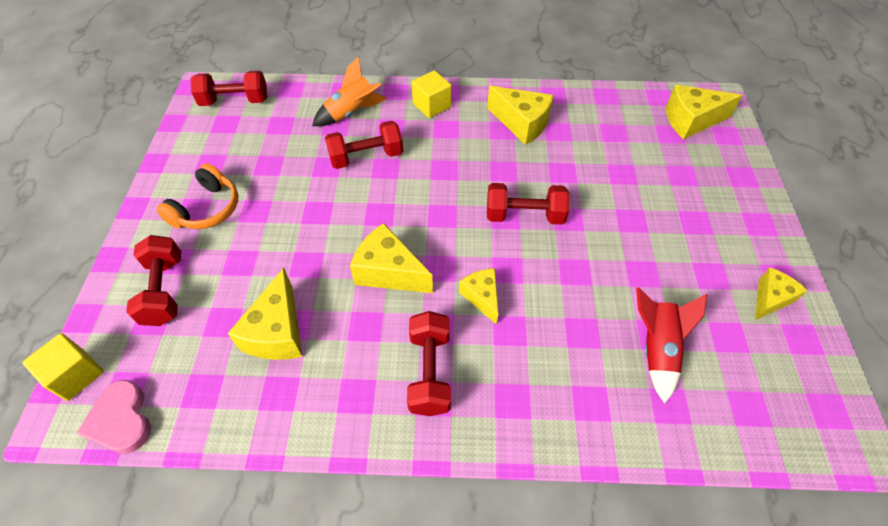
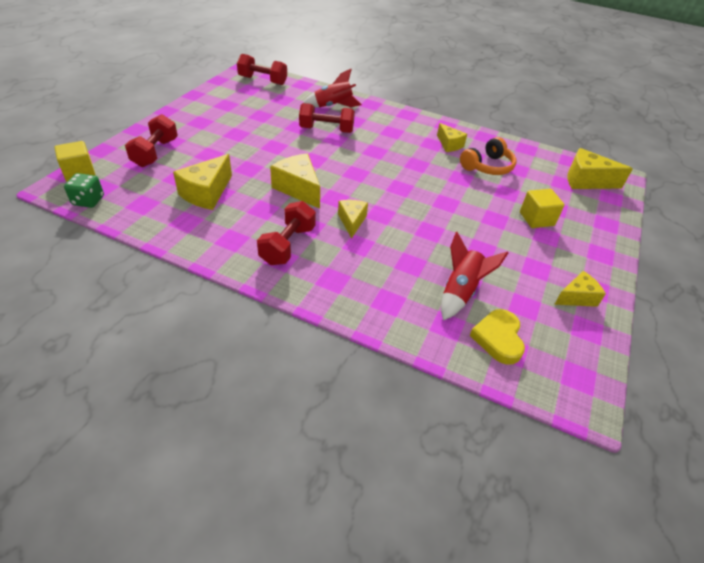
camera: 20 degrees right, 10 degrees down
(121, 420) = (88, 201): pink heart -> green dice
(207, 209) = (208, 124): orange headphones -> orange headphones (487, 166)
(352, 113) = (333, 106): orange rocket -> red rocket
(432, 106) = (390, 118): yellow cube -> yellow cube (536, 219)
(522, 123) = (449, 145): yellow cheese -> yellow cheese, size x0.63
(524, 215) = (414, 191): red dumbbell -> none
(729, 398) = (498, 338): none -> yellow heart

